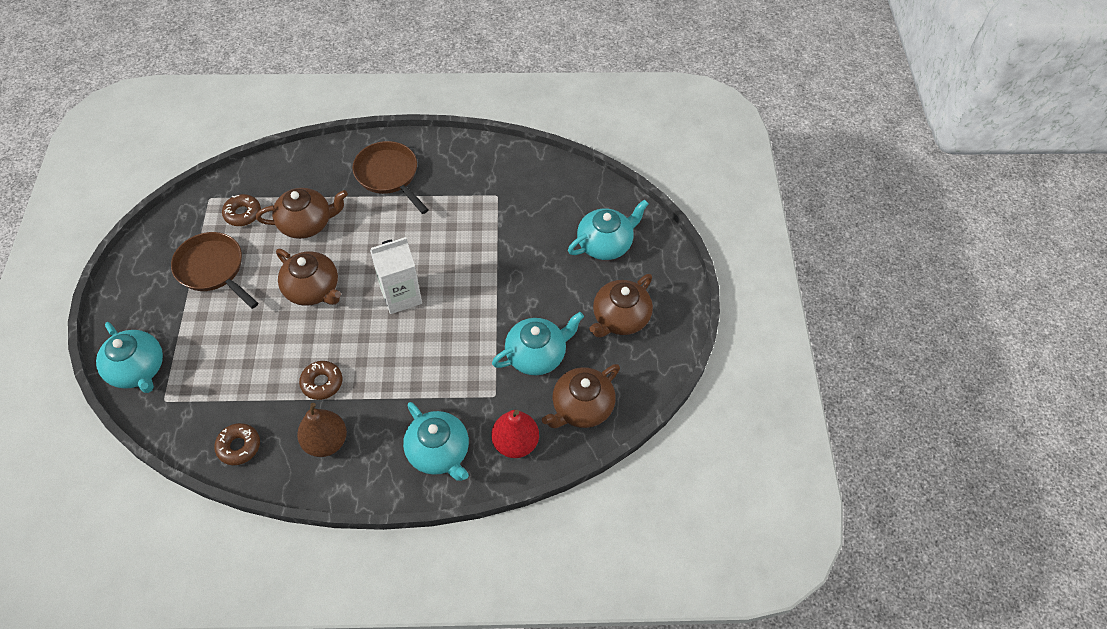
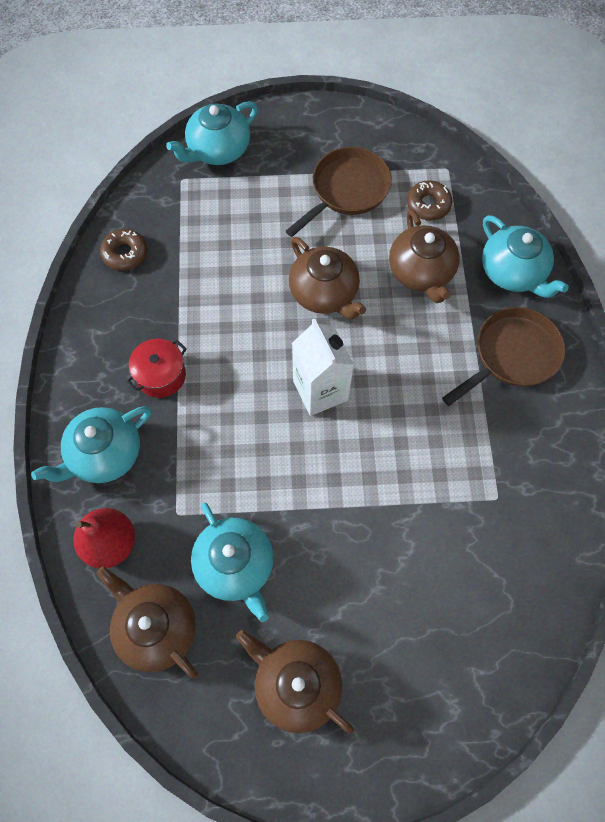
camera: 90 degrees right, 10 degrees up
(313, 289) = (325, 293): brown teapot -> brown teapot turned 75 degrees counterclockwise
(322, 383) = (199, 320): brown donut -> none
(326, 442) = (125, 334): brown pear -> none
(371, 411) = (161, 375): none -> red pot
(605, 244) = (427, 662): turquoise teapot -> turquoise teapot (513, 272)

